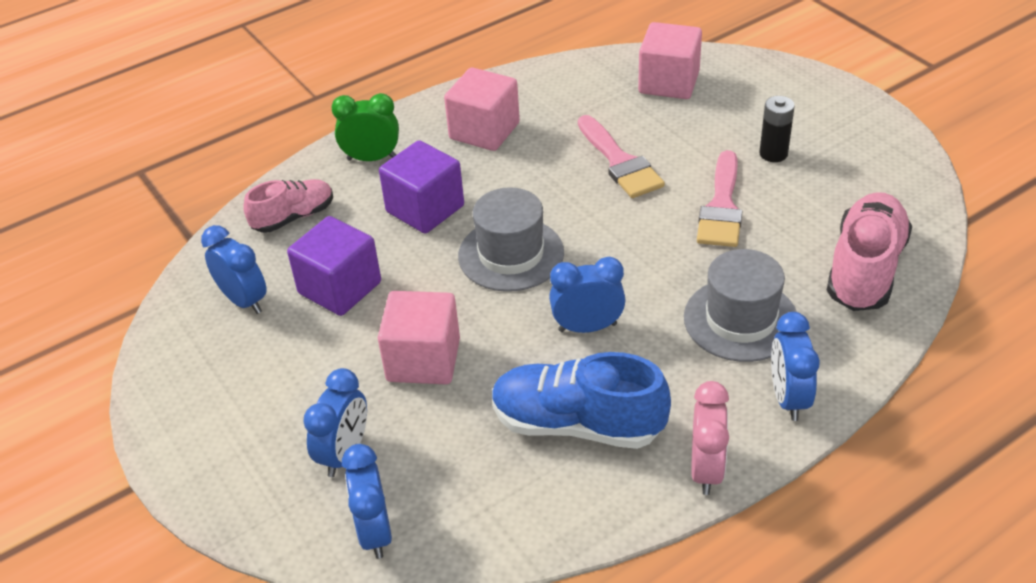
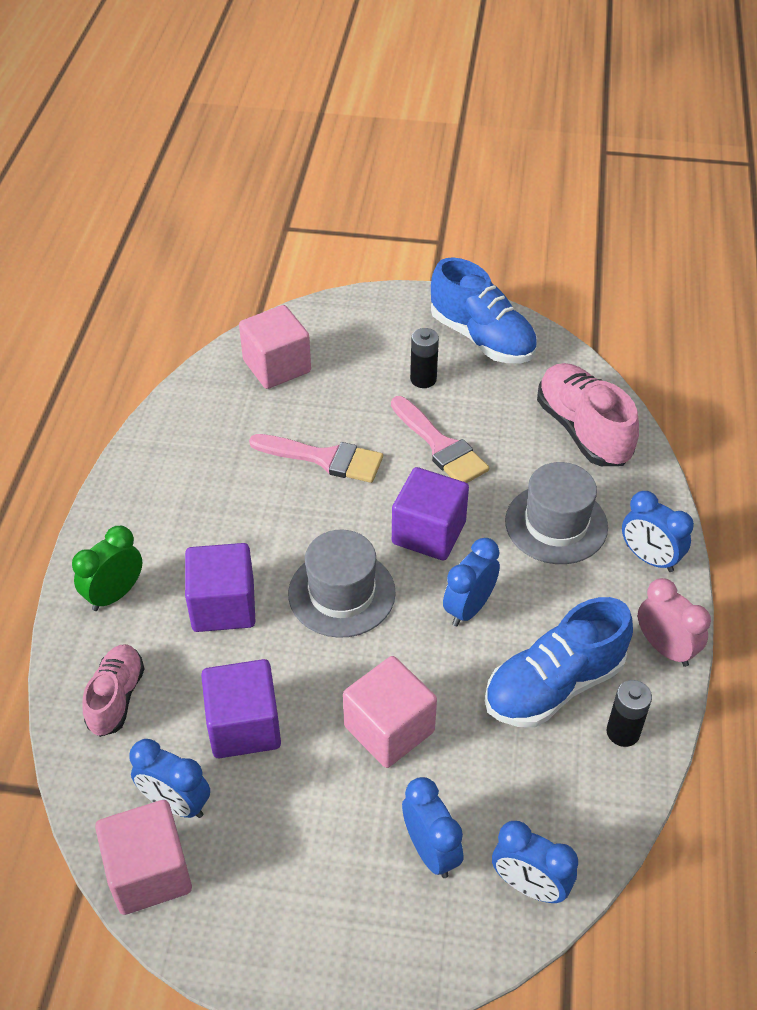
camera: 50 degrees left, 5 degrees up
(244, 301) = (176, 803): blue clock -> blue clock turned 150 degrees counterclockwise
(484, 131) = (182, 503): pink cube -> pink cube (149, 872)
(585, 497) = (623, 732): none -> black battery
(628, 258) = (429, 532): none -> purple cube
(868, 152) = (482, 338): none -> blue shoe

